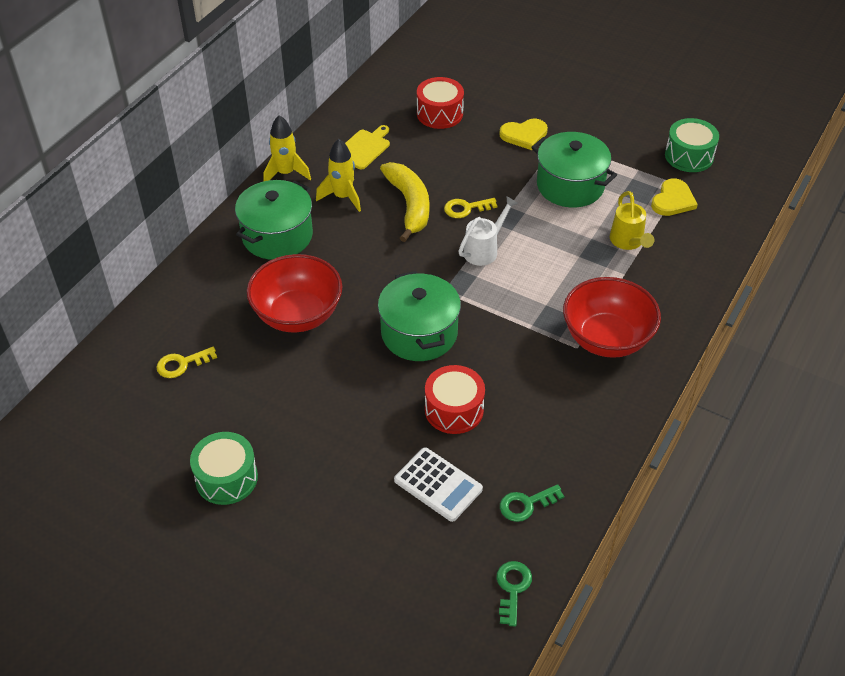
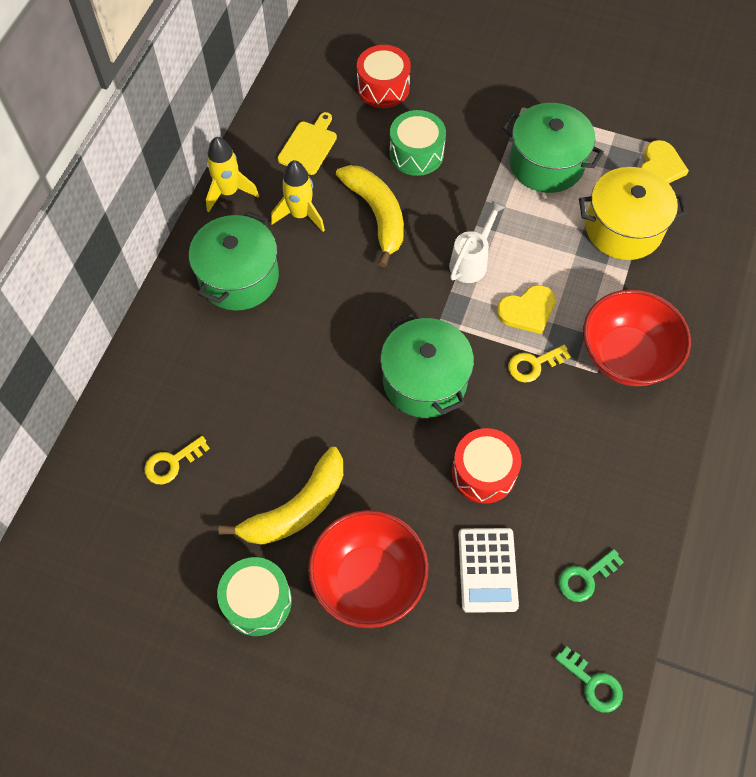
camera: 10 degrees left, 15 degrees up
(280, 413) = (296, 508): none -> yellow banana
(297, 315) = (286, 378): red bowl -> red bowl (368, 580)
(438, 485) = (487, 570): white calculator -> white calculator turned 60 degrees clockwise
(466, 208) = (440, 210): yellow key -> yellow key (534, 365)
(512, 588) = (593, 683): green key -> green key turned 135 degrees clockwise
(524, 135) = (482, 103): yellow heart -> yellow heart (527, 310)
(628, 242) = (623, 228): yellow watering can -> yellow pot
(689, 156) = (665, 107): green drum -> green drum (416, 153)

